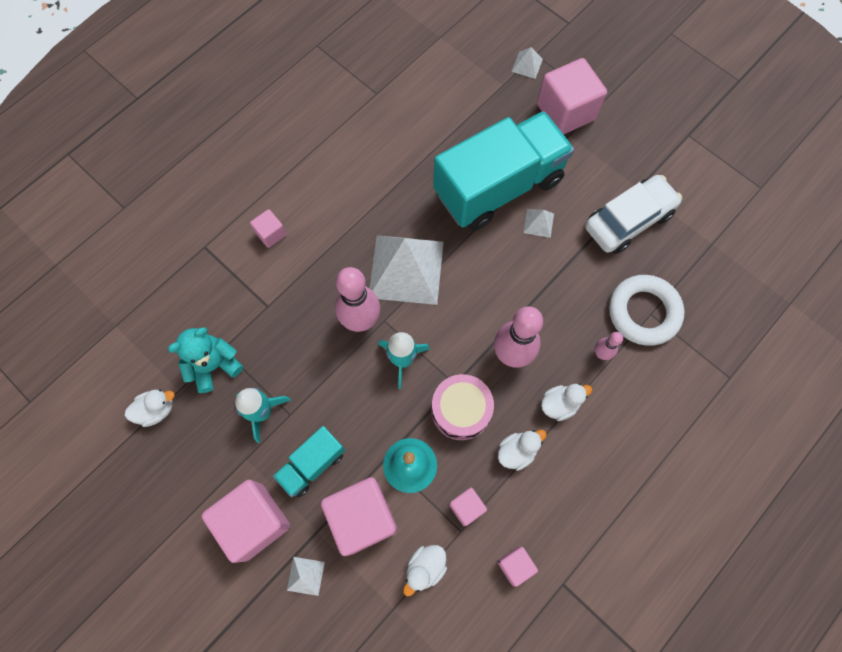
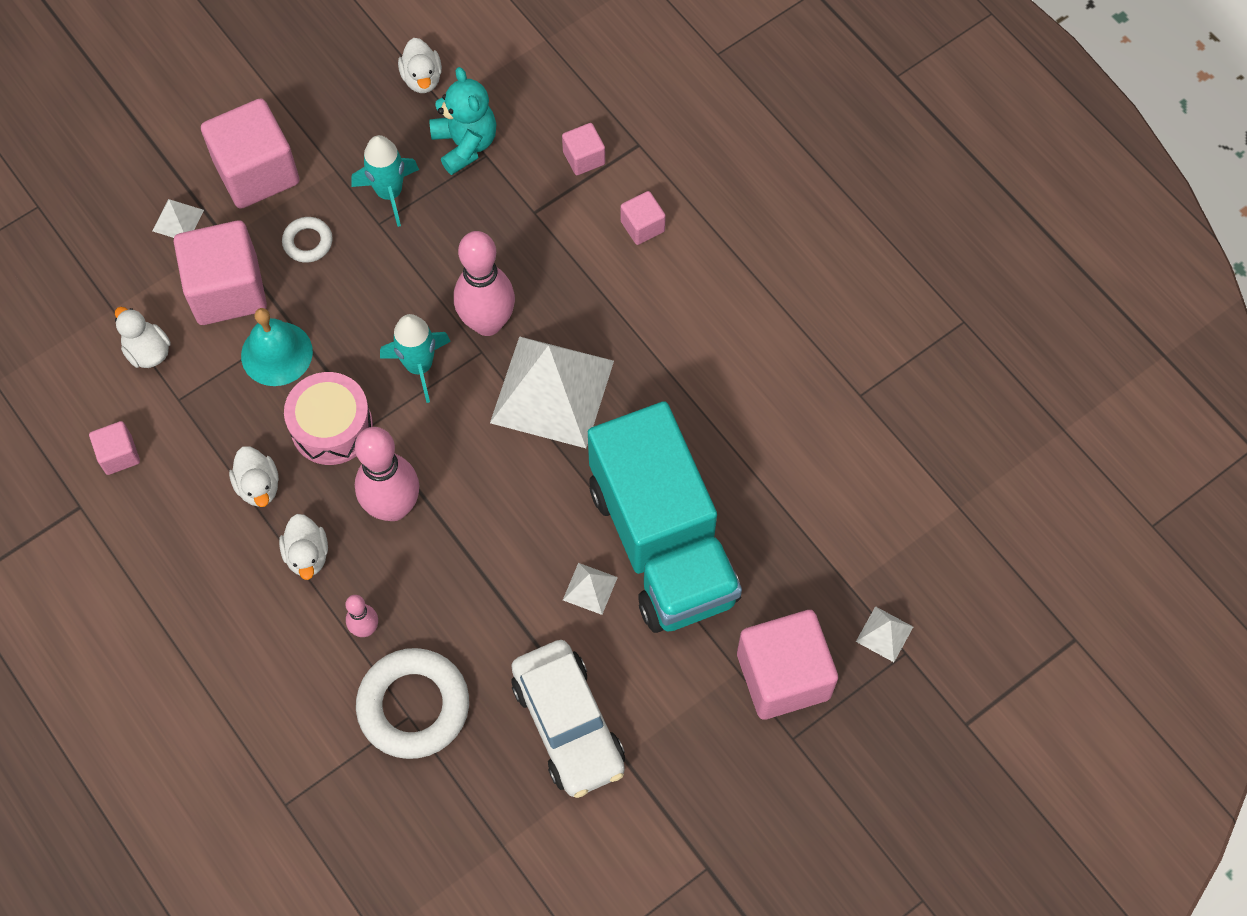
camera: 100 degrees right, 5 degrees down
(312, 464) = (308, 242): turquoise truck -> white ring
(466, 507) = (205, 411): pink cube -> pink cube (584, 158)

